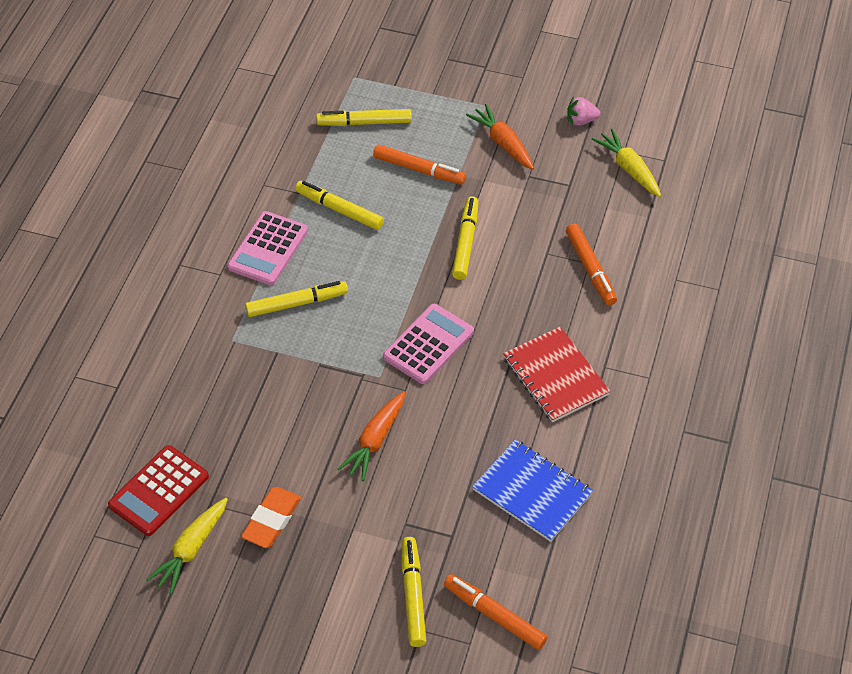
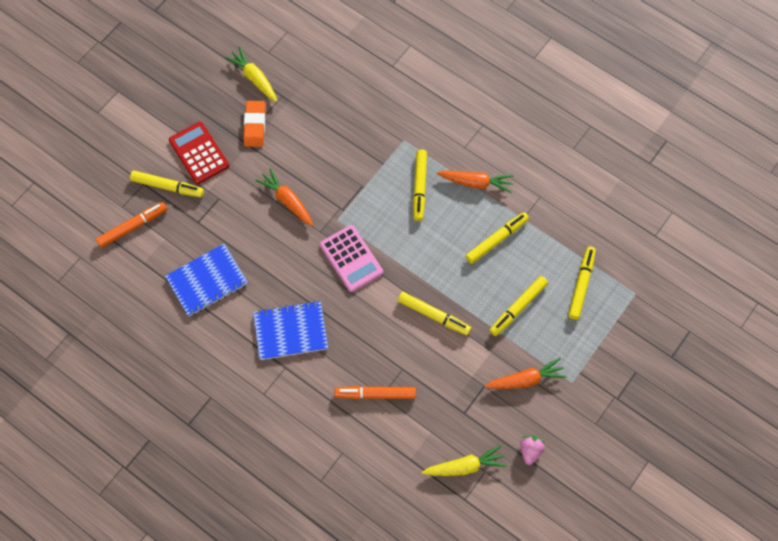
camera: 110 degrees right, 15 degrees up
(159, 491) = (303, 71): red calculator -> red calculator (199, 153)
(268, 249) = (476, 183): pink calculator -> orange carrot
(271, 520) = (255, 125): orange eraser -> orange eraser turned 45 degrees clockwise
(419, 170) = (518, 308): orange marker -> yellow marker
(555, 376) = (290, 331): red notebook -> blue notebook

